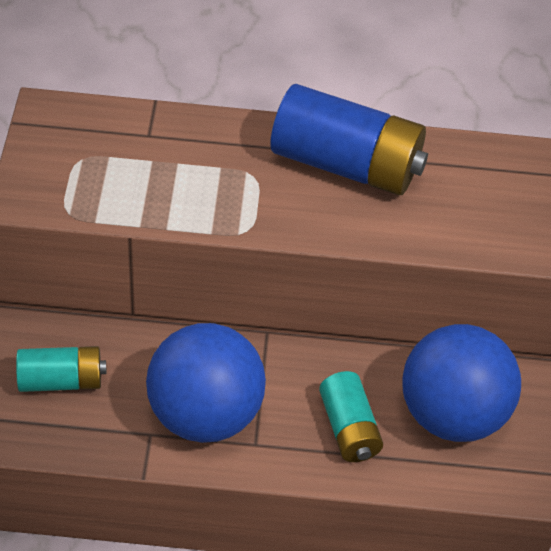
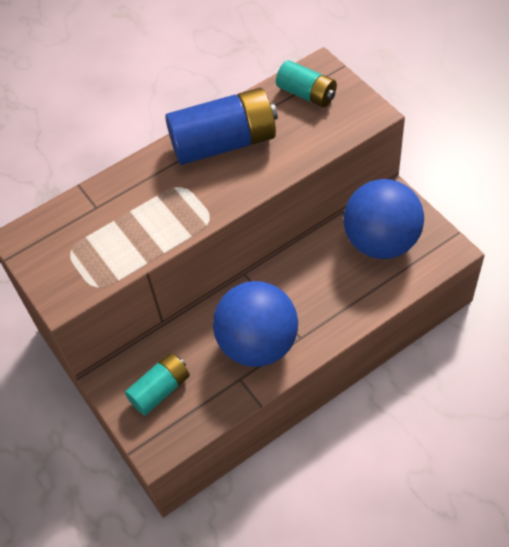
camera: 30 degrees left, 5 degrees up
(349, 428) = (339, 290): turquoise battery -> turquoise battery (307, 94)

